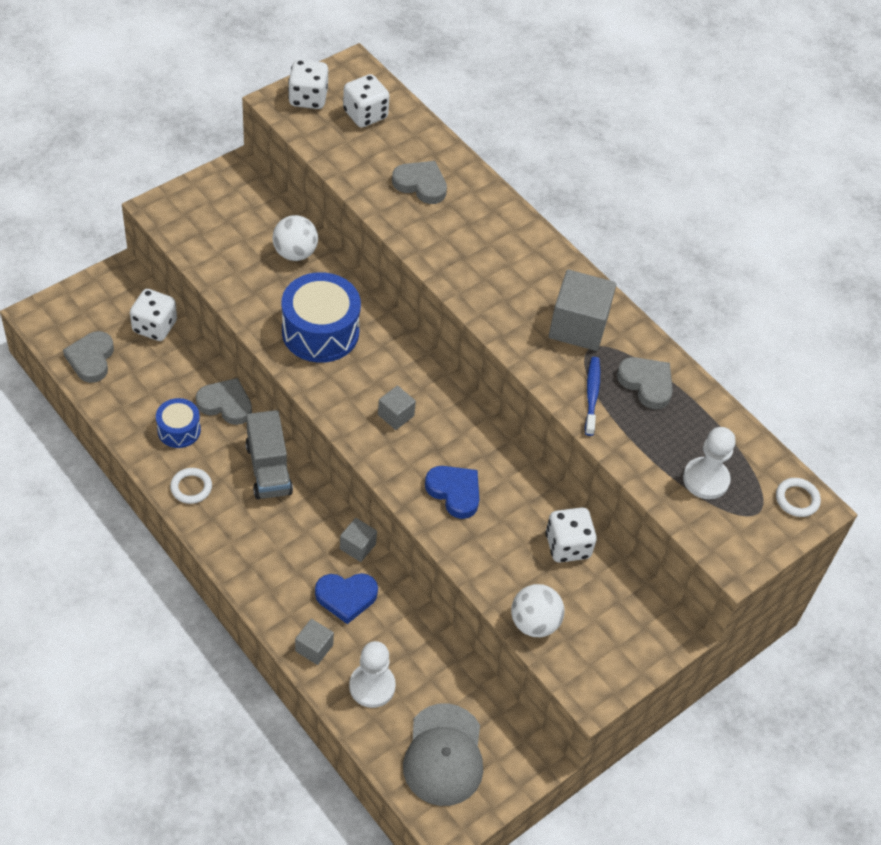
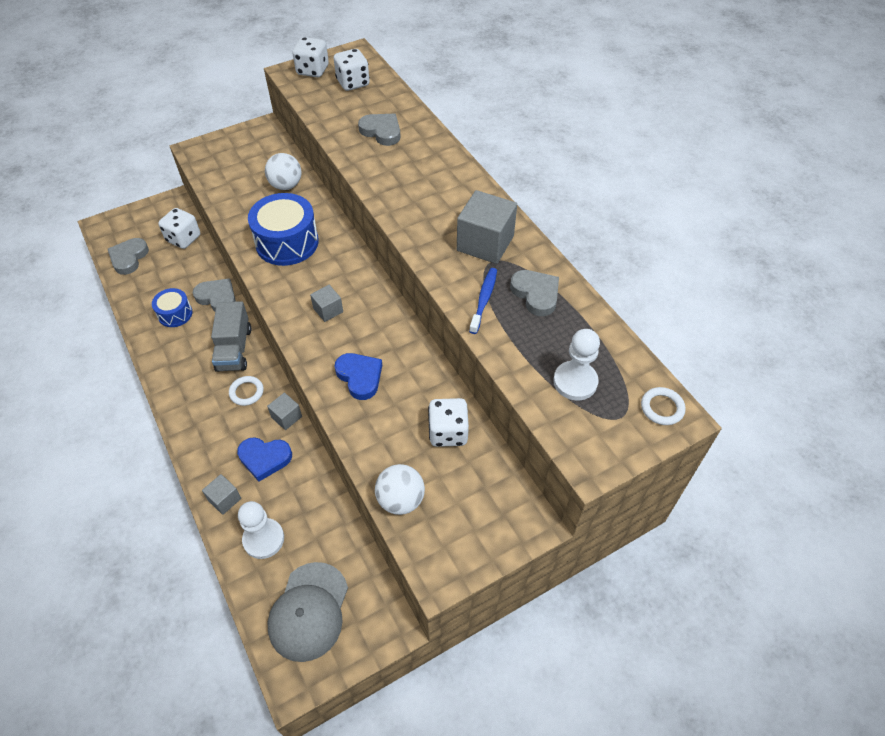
camera: 15 degrees right, 0 degrees up
(191, 487) = (169, 358): white ring -> white ring (246, 392)

